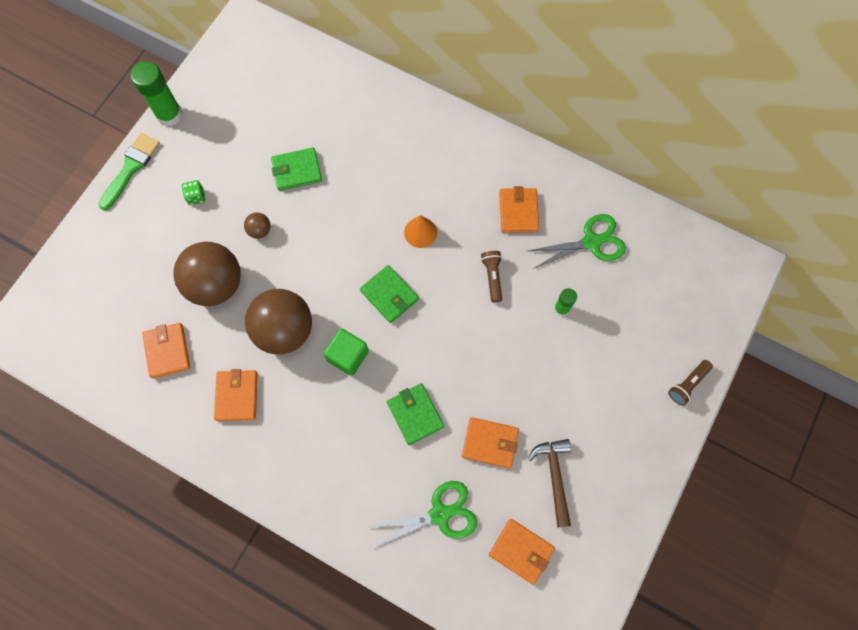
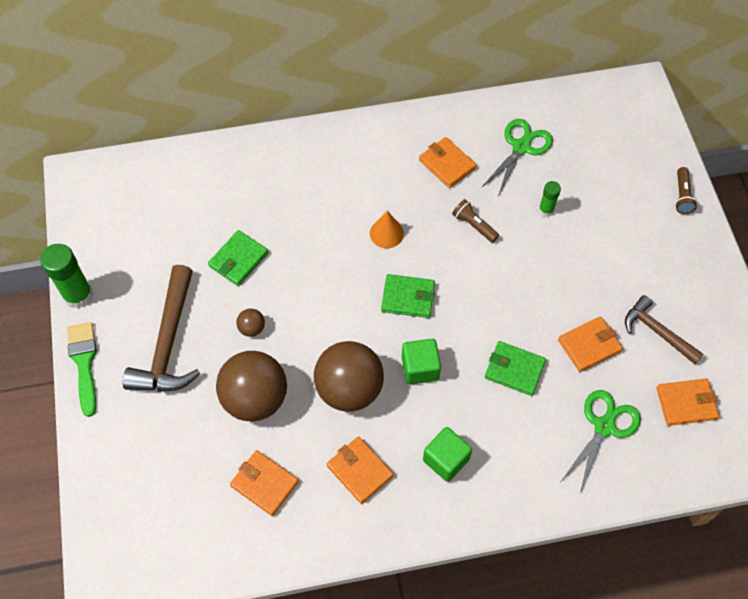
camera: 40 degrees left, 10 degrees down
(196, 196) = (168, 343): green dice -> brown hammer
(302, 439) = (446, 460): none -> green cube

